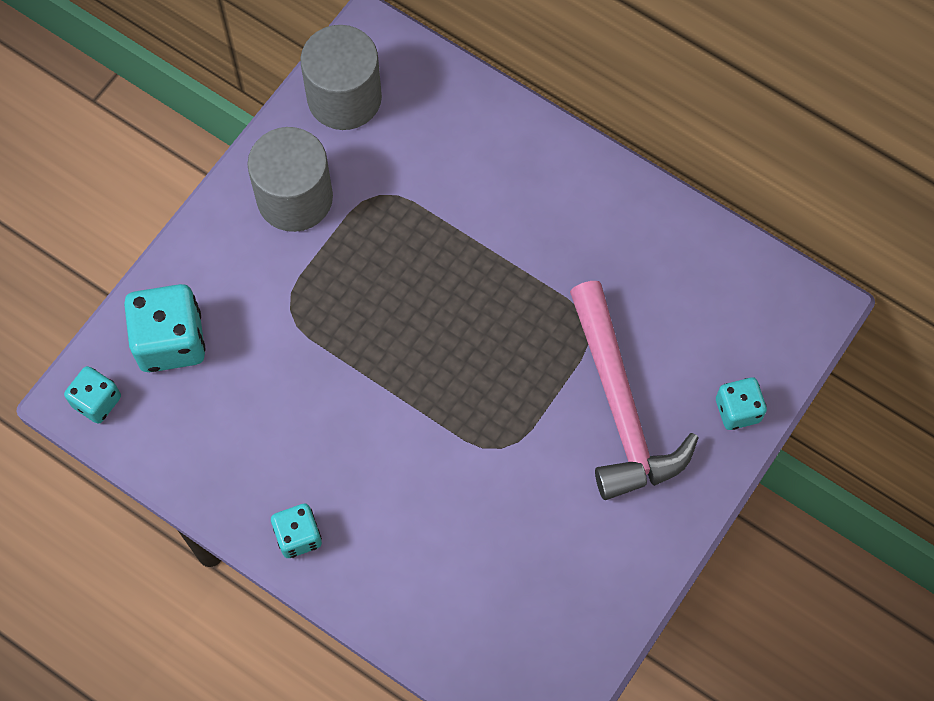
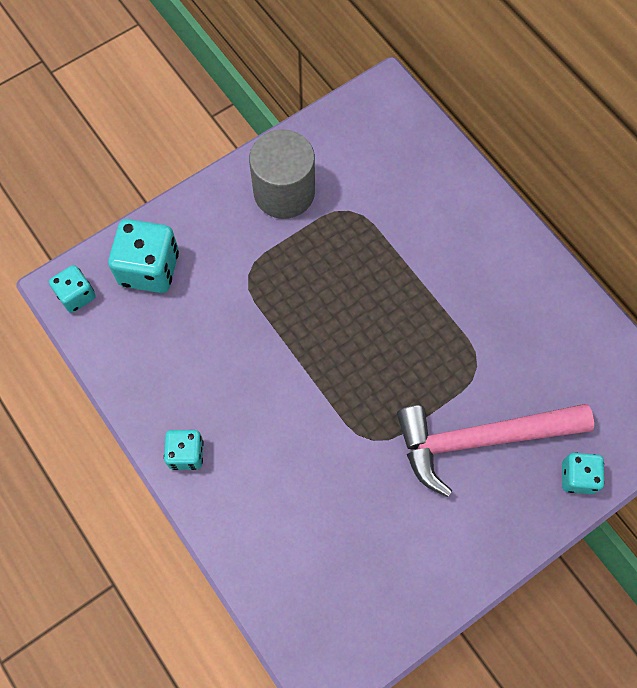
camera: 20 degrees right, 0 degrees up
(344, 98) = (350, 130): grey cylinder -> none
(620, 406) = (481, 439): pink hammer -> pink hammer turned 75 degrees clockwise

